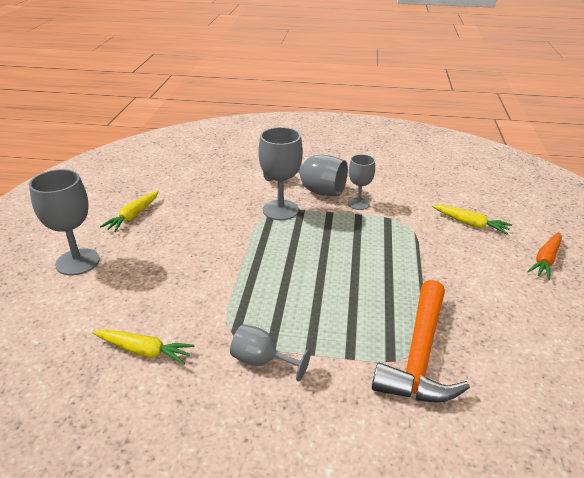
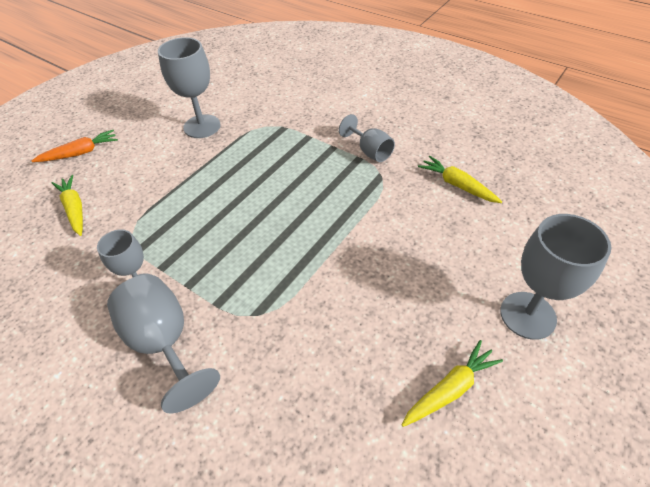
camera: 150 degrees left, 15 degrees up
(280, 210) = (242, 314): grey goblet -> grey goblet (202, 126)
(419, 355) = (263, 124): orange hammer -> none

